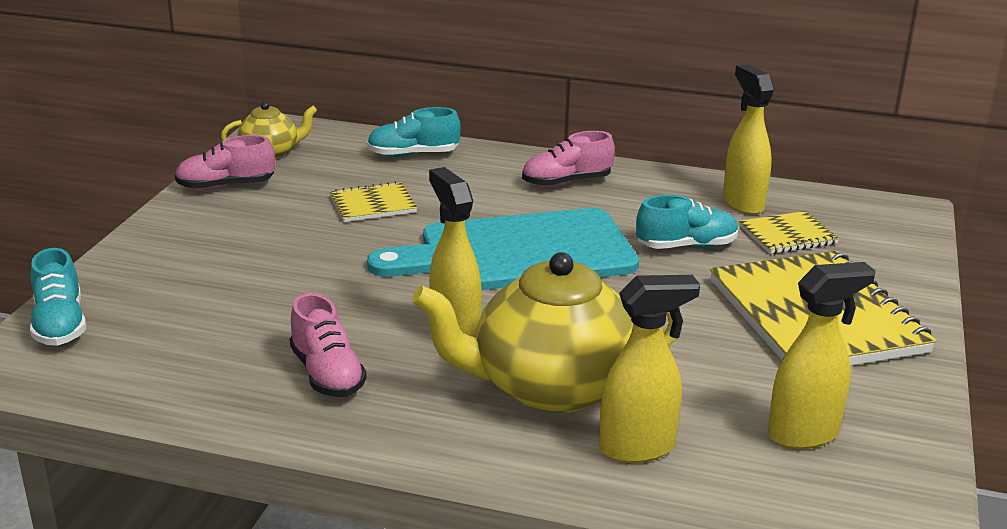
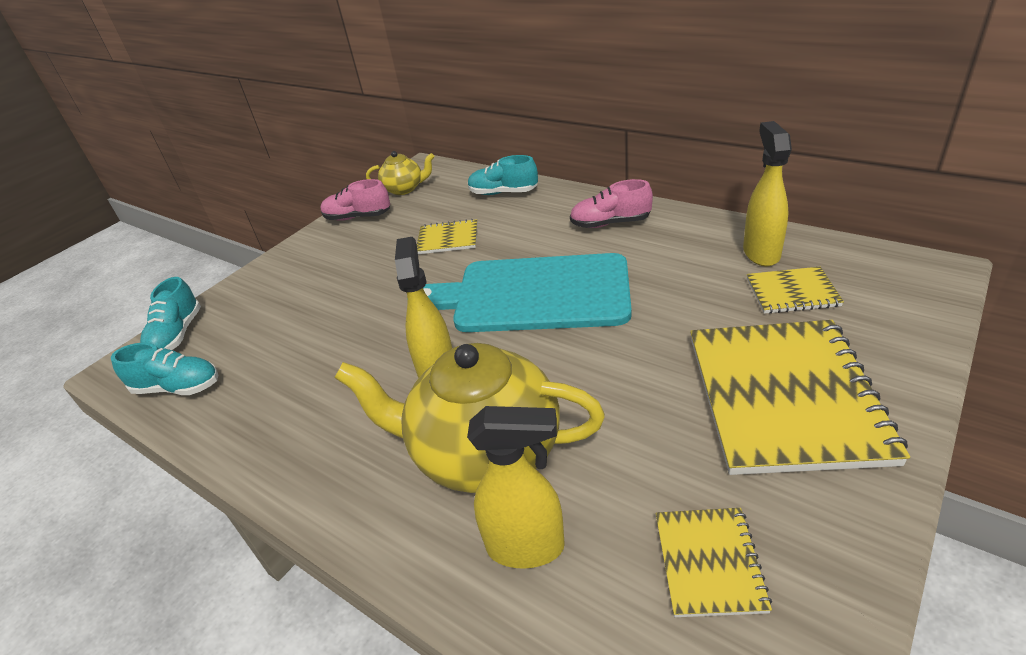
camera: 25 degrees right, 10 degrees up
(327, 374) = (317, 409): pink shoe -> none
(686, 246) = (686, 298): turquoise shoe -> turquoise shoe (178, 387)
(804, 434) = (709, 562): yellow spray bottle -> yellow notebook

